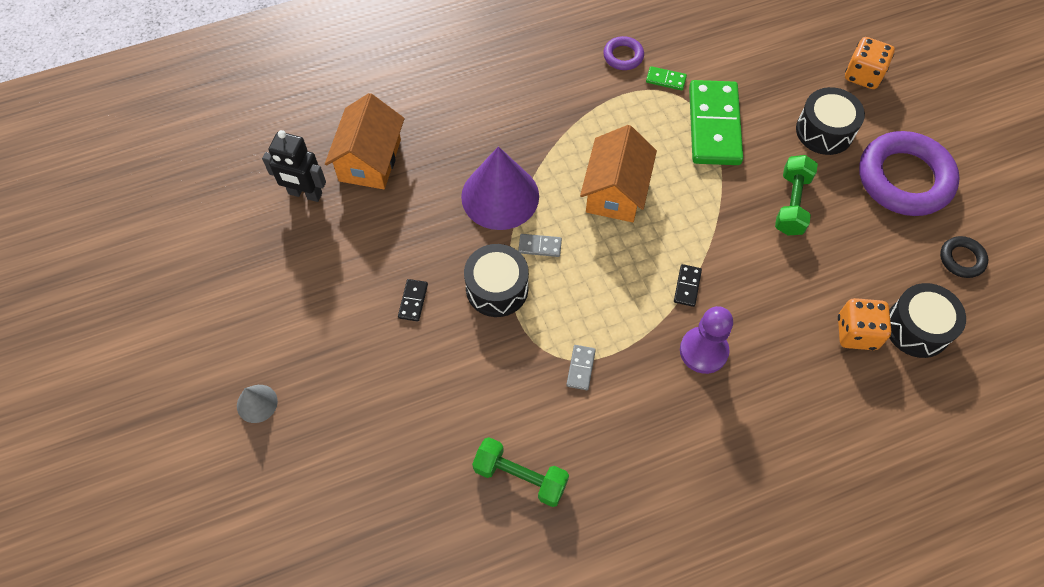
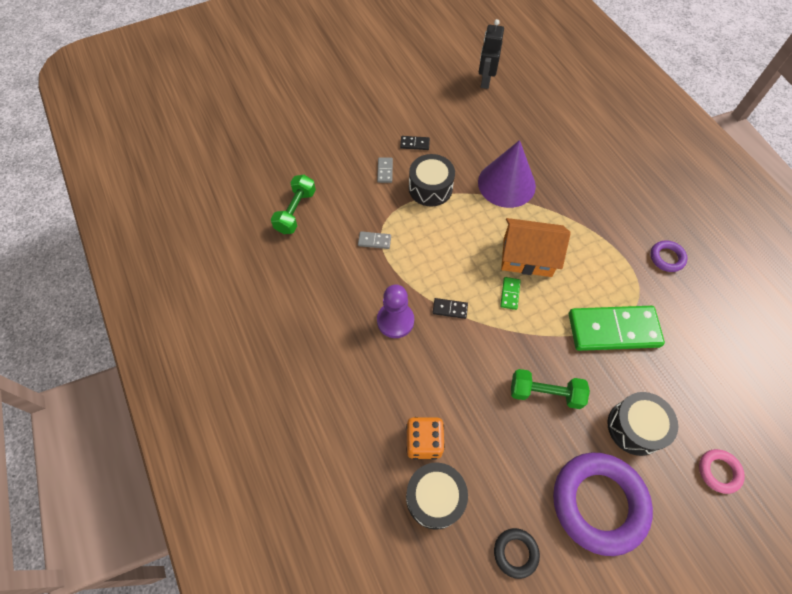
camera: 85 degrees right, 0 degrees up
(257, 403) = (339, 81): grey cone -> none
(370, 160) = (519, 109): orange house -> none
(540, 246) = (468, 211): grey domino -> grey domino (385, 171)
(666, 80) = (652, 291): green domino -> green domino (510, 294)
(863, 75) = (718, 471): orange dice -> pink ring

